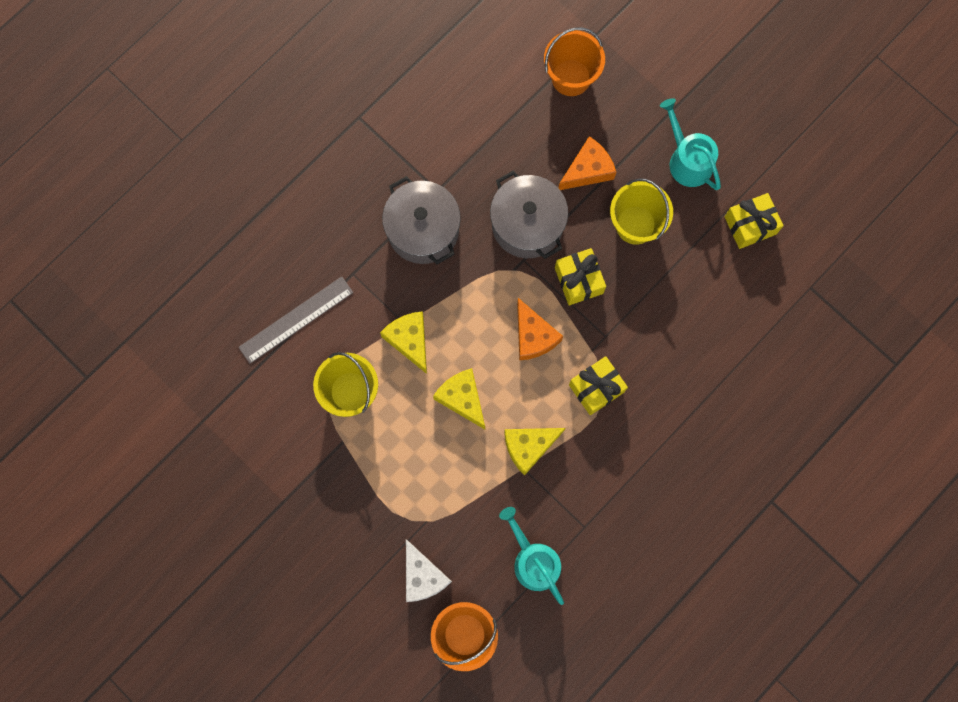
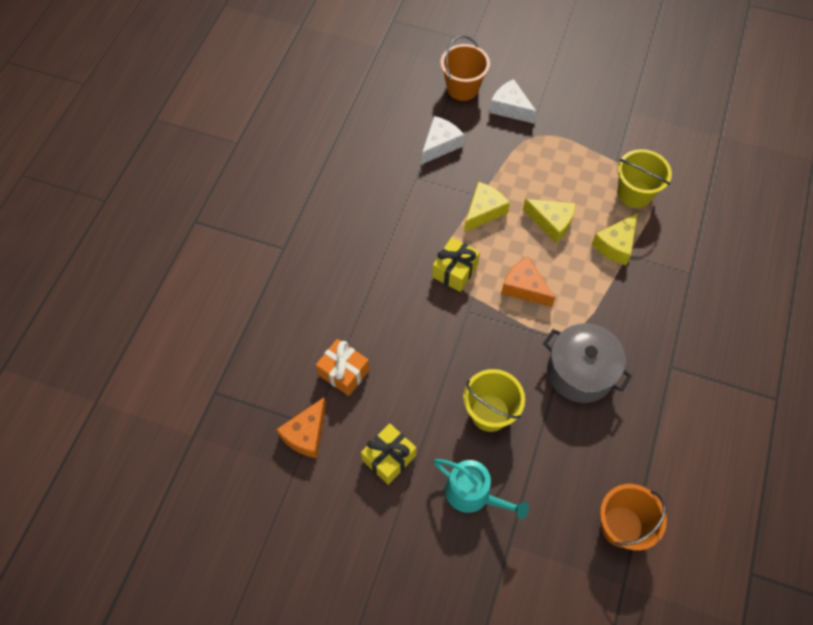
camera: 155 degrees right, 15 degrees down
(296, 320) = (708, 224): grey ruler -> none
(409, 340) = (616, 245): yellow cheese -> yellow cheese turned 90 degrees clockwise
(423, 230) = (661, 330): grey pot -> none
(533, 561) = (440, 145): turquoise watering can -> white cheese
(578, 280) = (512, 345): yellow gift -> none
(587, 170) = (557, 443): orange cheese -> orange cheese (306, 434)
(760, 327) = (344, 372): none -> orange gift

